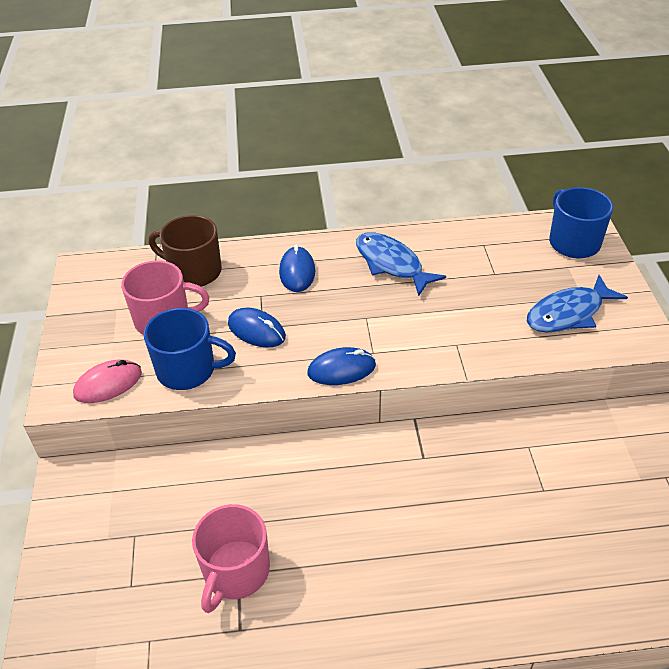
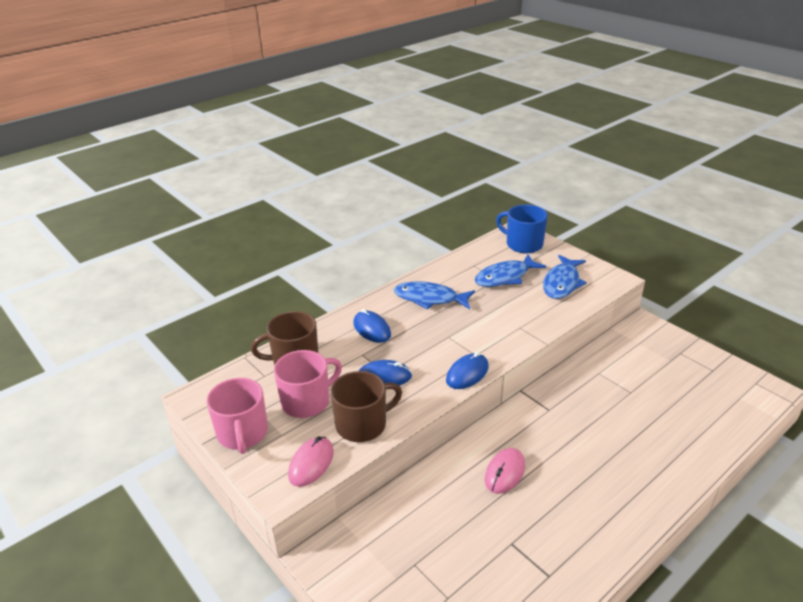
camera: 35 degrees left, 10 degrees down
(188, 370) = (362, 424): blue mug -> brown mug
(235, 572) = (509, 543): pink mug -> pink mug (242, 434)
(305, 498) = (504, 472): none -> pink mouse
(505, 275) = (505, 277): none -> blue fish

